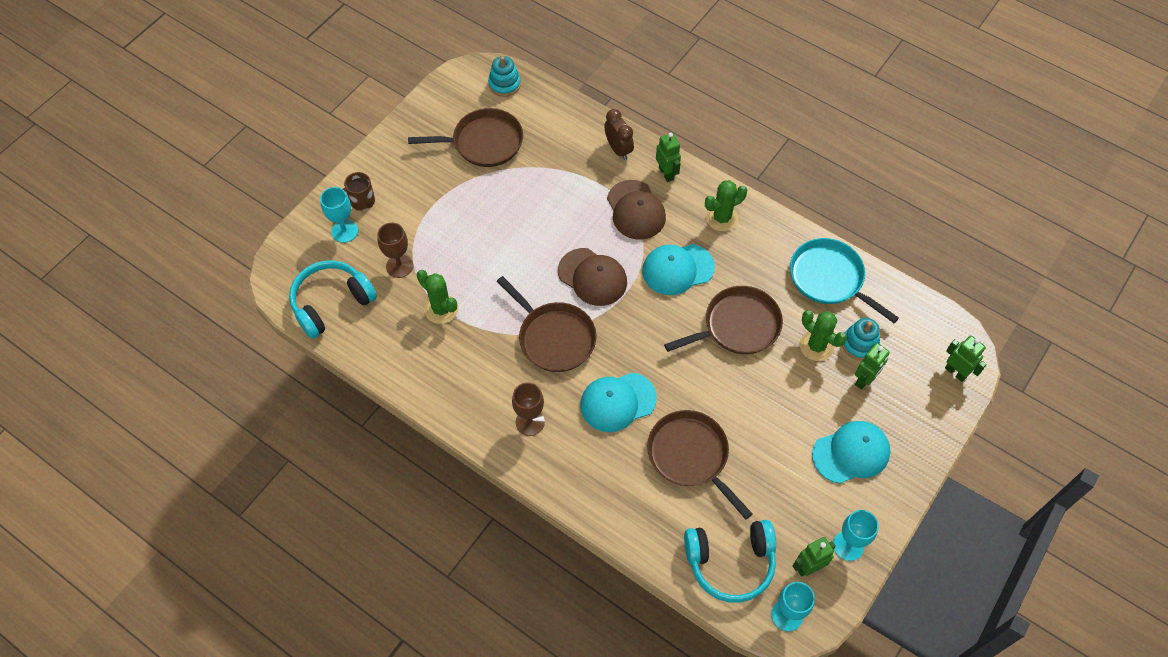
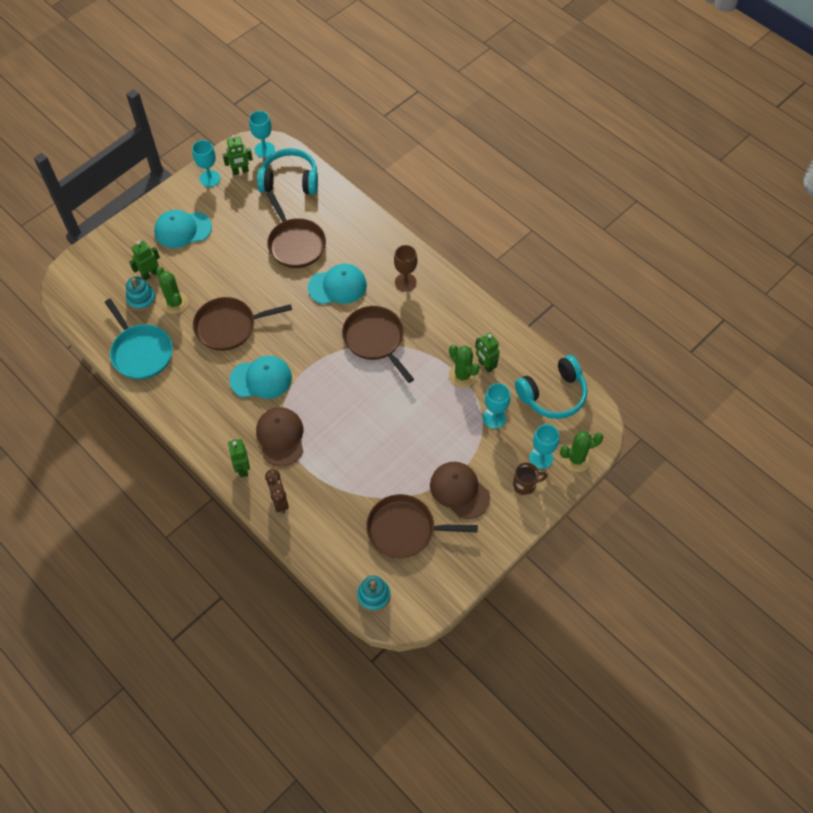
camera: 170 degrees left, 0 degrees up
(399, 266) = (494, 418): brown goblet -> turquoise goblet
(592, 277) = (333, 383): brown cap -> brown cap (459, 490)
(721, 218) = (208, 418): green cactus -> green cactus (576, 459)
(955, 372) = (81, 269): green robot -> green robot (485, 365)

